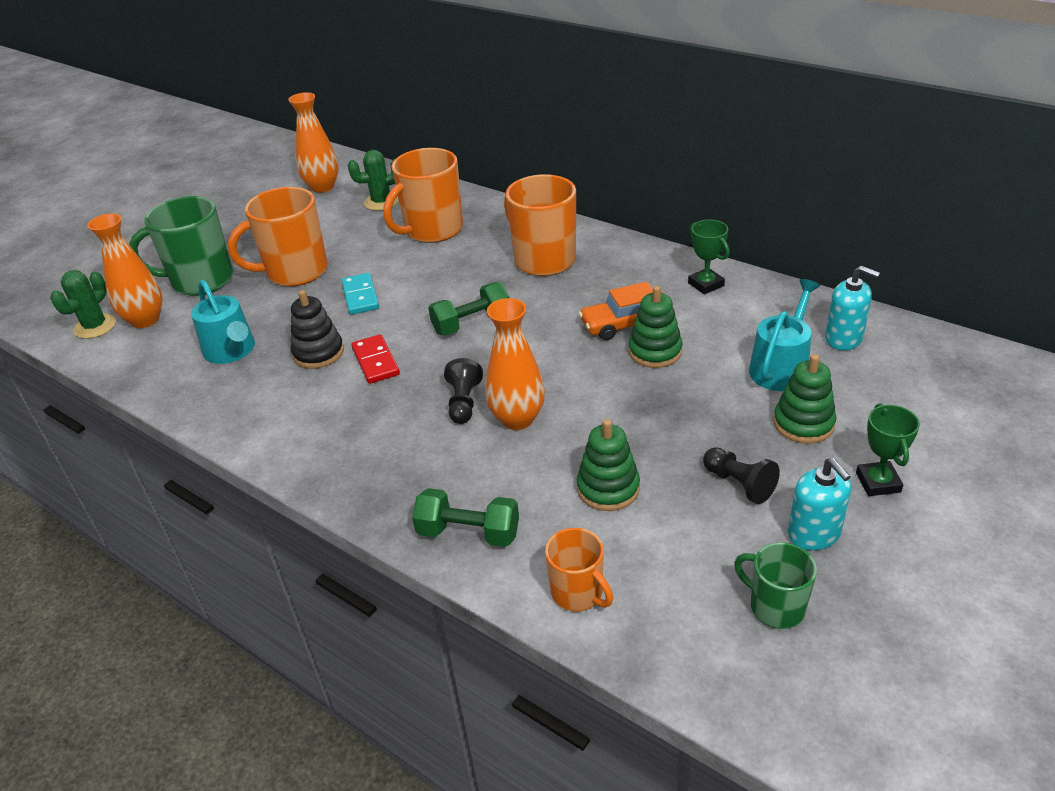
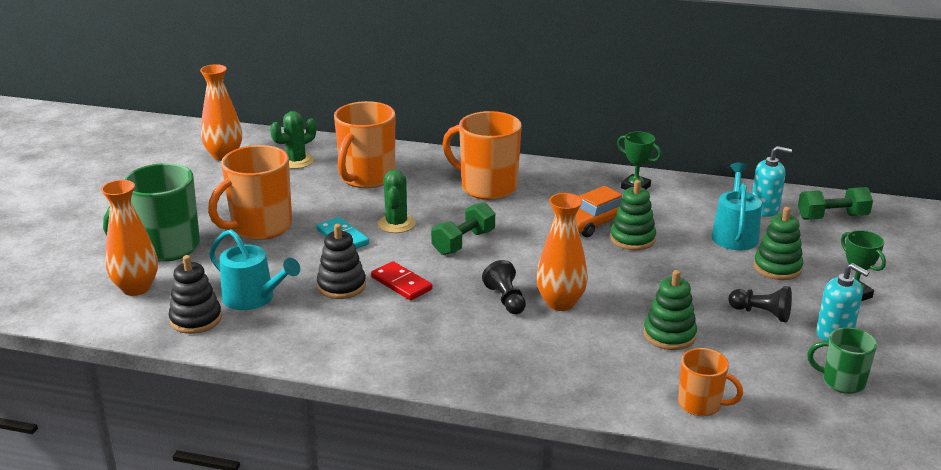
camera: 25 degrees left, 10 degrees down
(95, 326) = (85, 302): green cactus -> green cactus (396, 224)
(167, 365) = (196, 319): none -> black stacking toy
(468, 533) = (585, 385): green dumbbell -> green dumbbell (832, 217)

